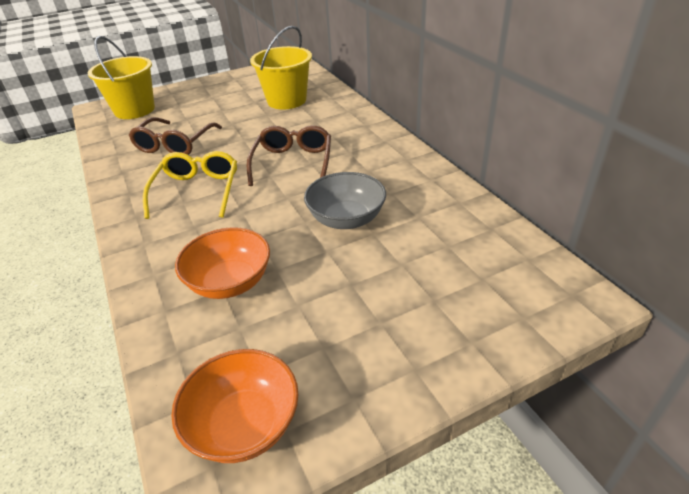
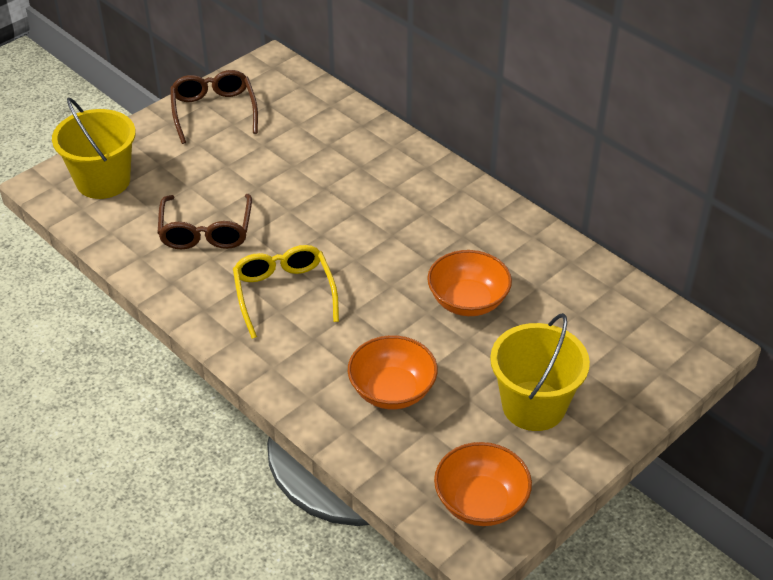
camera: 20 degrees left, 5 degrees up
(286, 100) = (304, 137): yellow bucket -> yellow bucket (533, 406)
(293, 162) = (370, 236): brown glasses -> brown glasses (214, 111)
(346, 219) = (468, 301): grey bowl -> orange bowl

